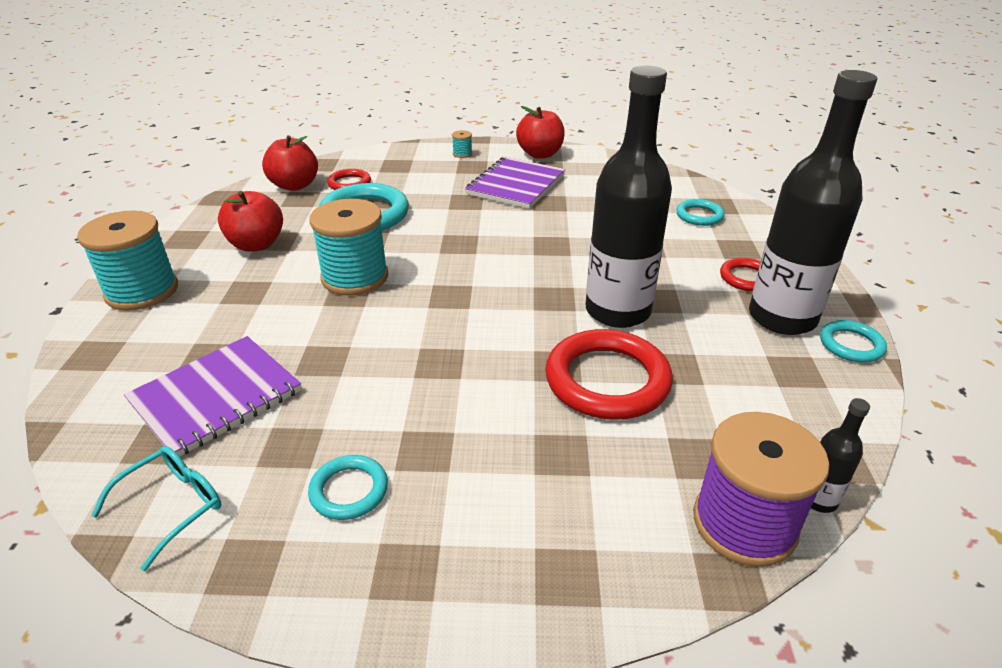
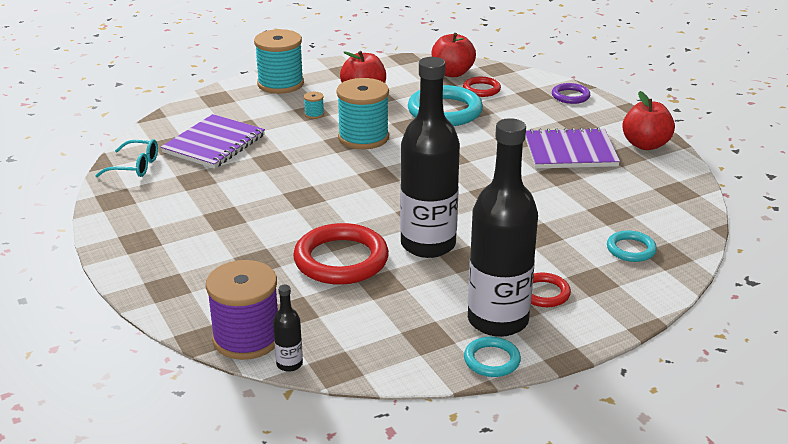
camera: 60 degrees right, 5 degrees down
(216, 397) = (214, 144): purple notebook -> purple notebook turned 75 degrees counterclockwise
(349, 490) = (178, 206): turquoise ring -> none
(421, 152) = (570, 96): none -> purple ring
(462, 154) = (593, 113): turquoise spool -> turquoise spool (314, 114)

